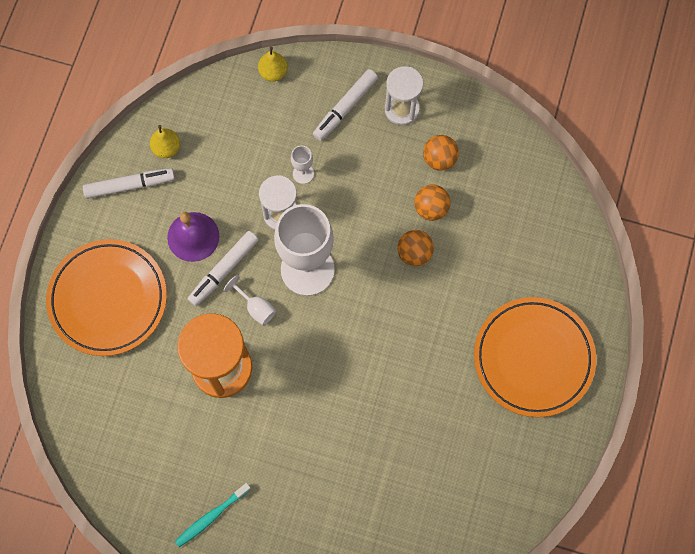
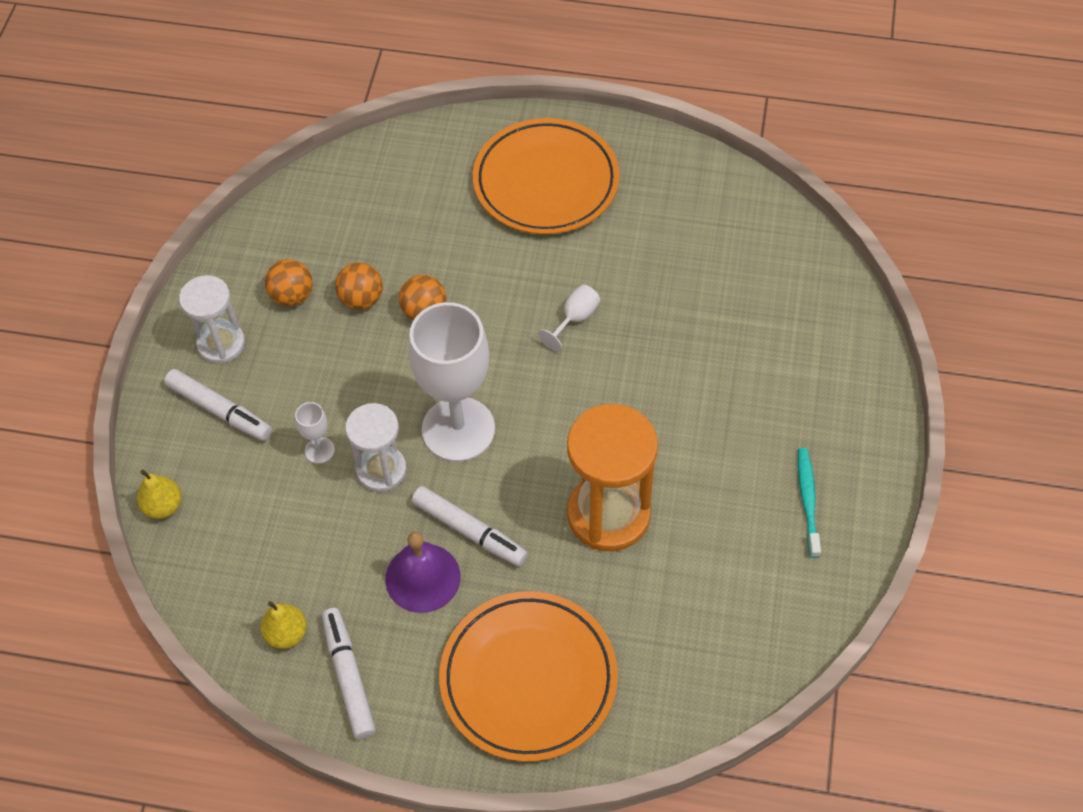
camera: 95 degrees left, 15 degrees down
(211, 516) = (808, 500): turquoise toothbrush -> turquoise toothbrush turned 135 degrees counterclockwise
(256, 307) = (518, 484): white goblet -> white goblet (575, 319)

